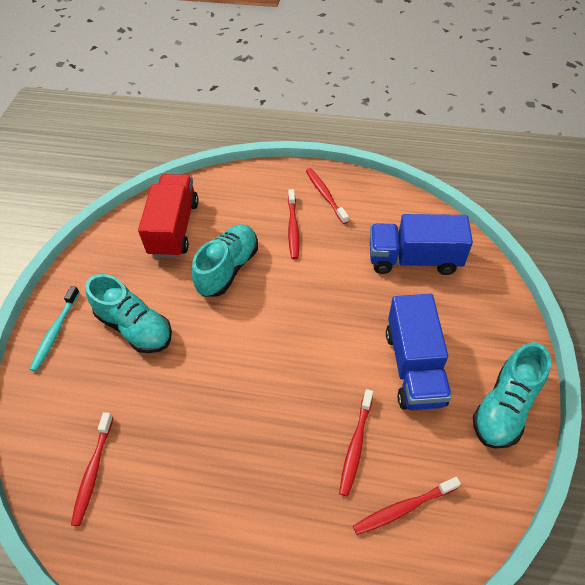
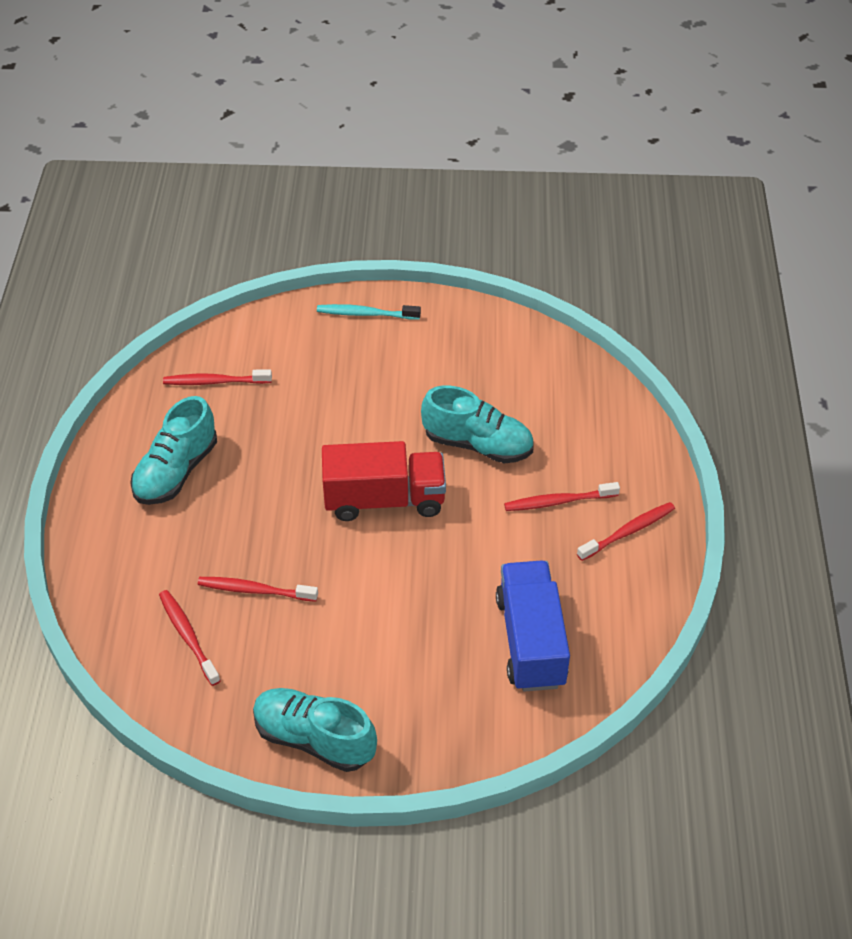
camera: 80 degrees right, 5 degrees down
(135, 327) = (381, 376): turquoise shoe -> turquoise shoe (176, 471)
(174, 228) = (532, 382): red truck -> red truck (384, 499)
(414, 367) = (360, 643): blue truck -> none

